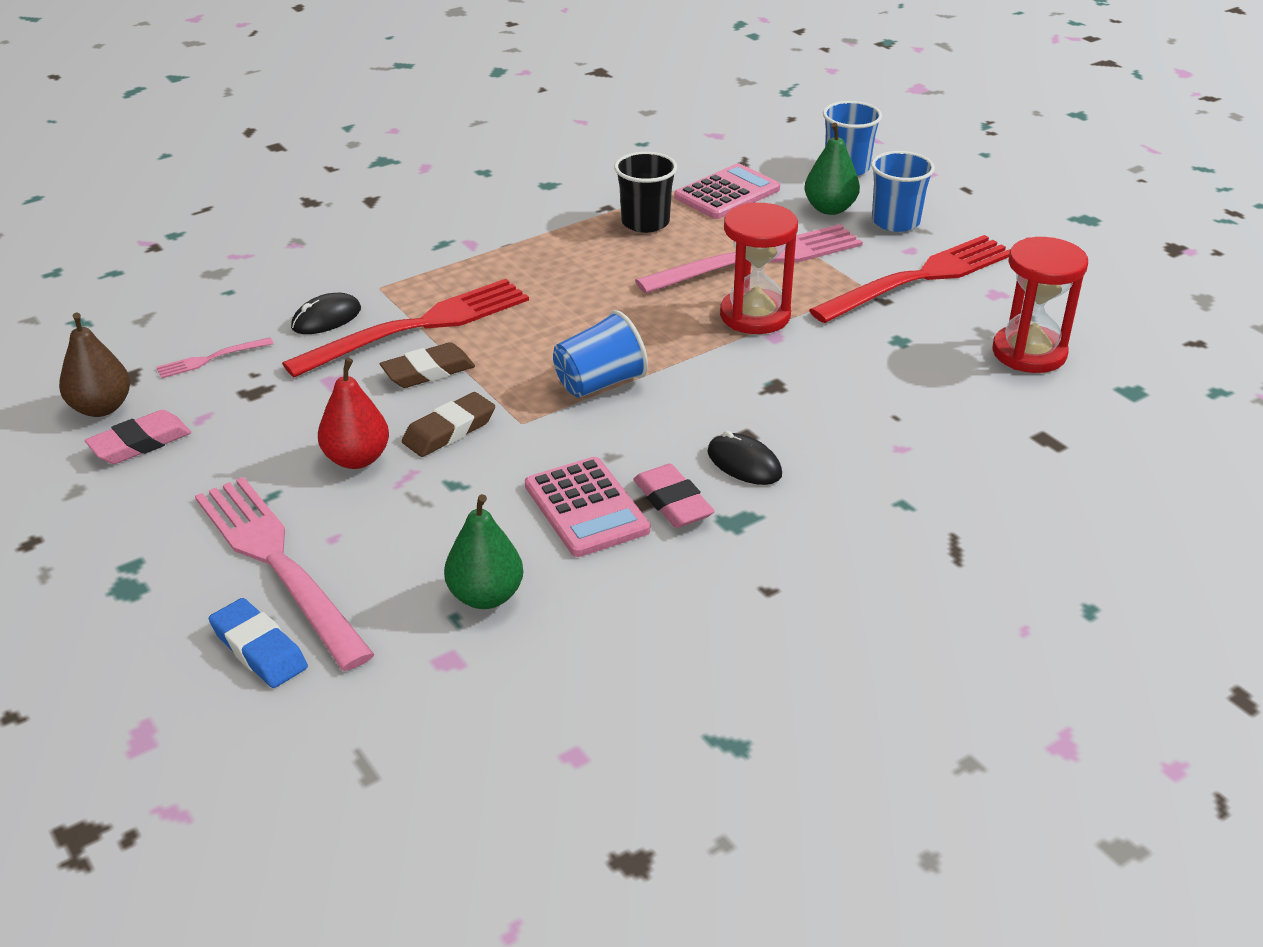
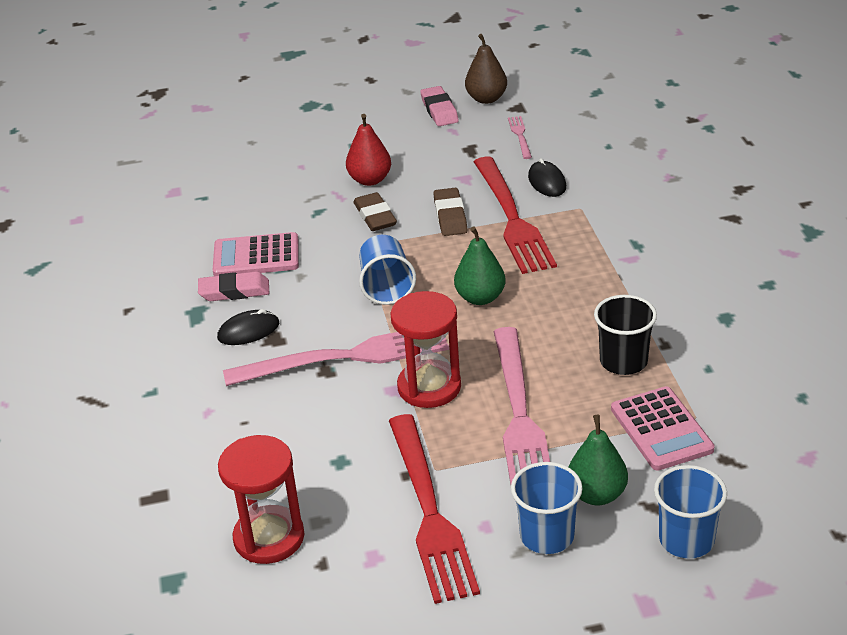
camera: 115 degrees right, 0 degrees up
(259, 649) = (231, 139): blue eraser -> none
(278, 563) = (293, 148): pink fork -> pink fork (346, 357)
(485, 596) = (210, 209): green pear -> green pear (480, 298)

